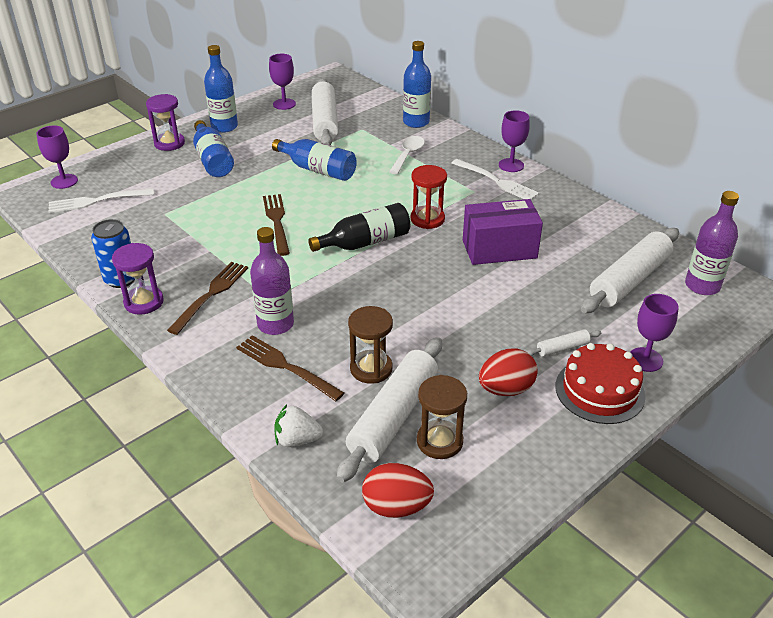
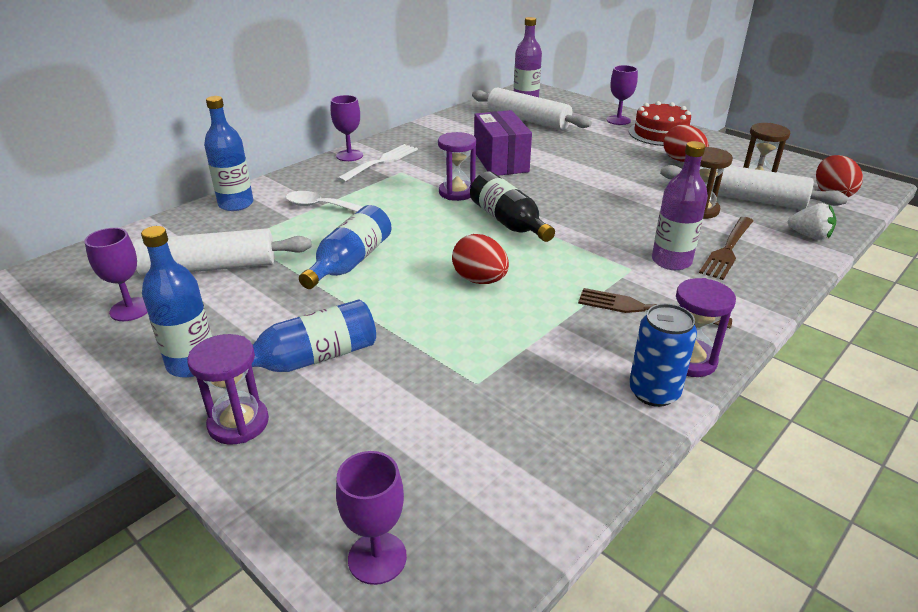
camera: 95 degrees left, 5 degrees down
(97, 201) = (449, 478): white fork -> none
(277, 222) = (480, 280): brown fork -> red egg
(297, 440) = (809, 236): white strawberry -> white strawberry turned 60 degrees counterclockwise
(427, 219) = (457, 192): red hourglass -> purple hourglass
(562, 348) = (622, 142): white rolling pin -> none

